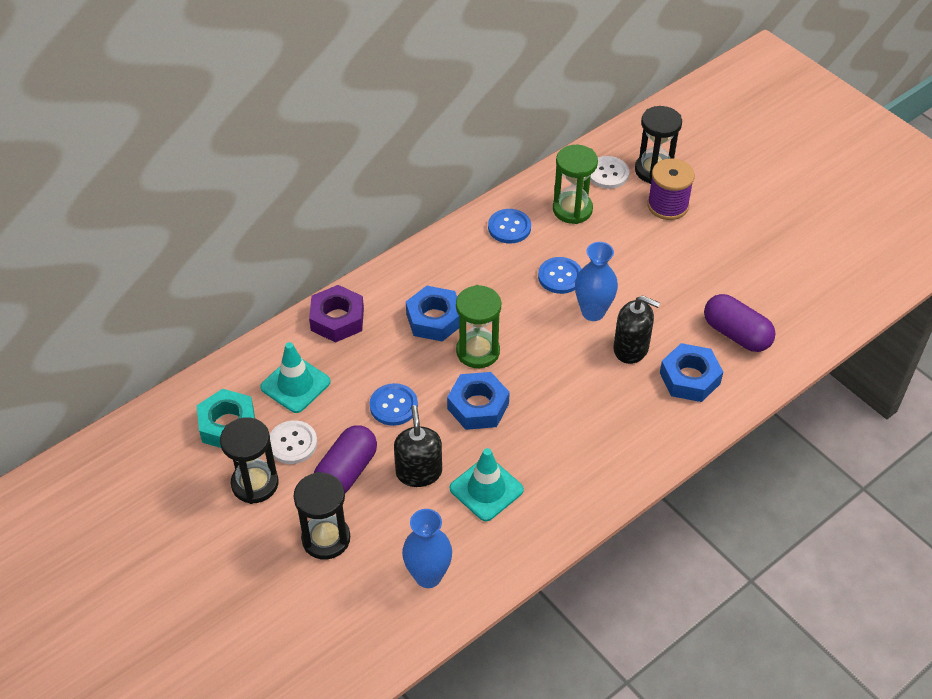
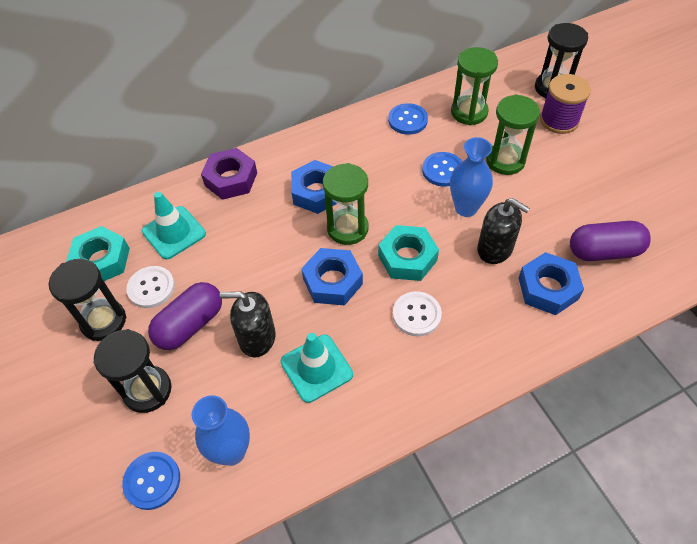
camera: 15 degrees right, 5 degrees up
(393, 406) = (254, 267): blue button -> blue button (152, 481)
(419, 472) = (257, 338): black soap dispenser -> black soap dispenser turned 90 degrees counterclockwise
(546, 371) = (407, 258): none -> turquoise nut
(608, 174) = (509, 85): white button -> white button (416, 314)
(621, 257) = (505, 160): none -> green hourglass
(736, 334) = (604, 251): purple capsule -> purple capsule turned 60 degrees counterclockwise

